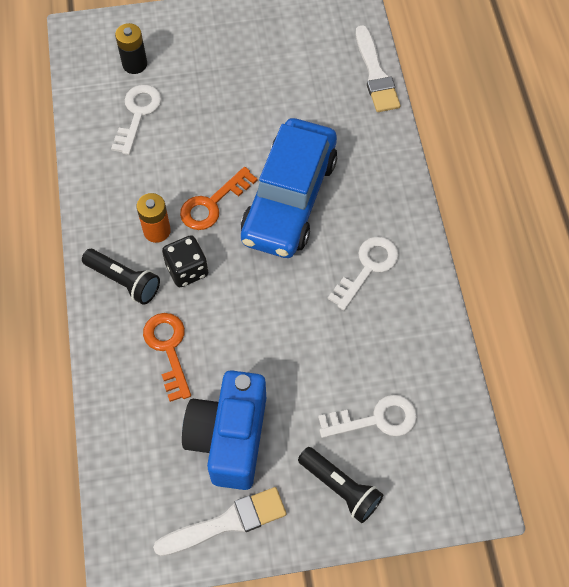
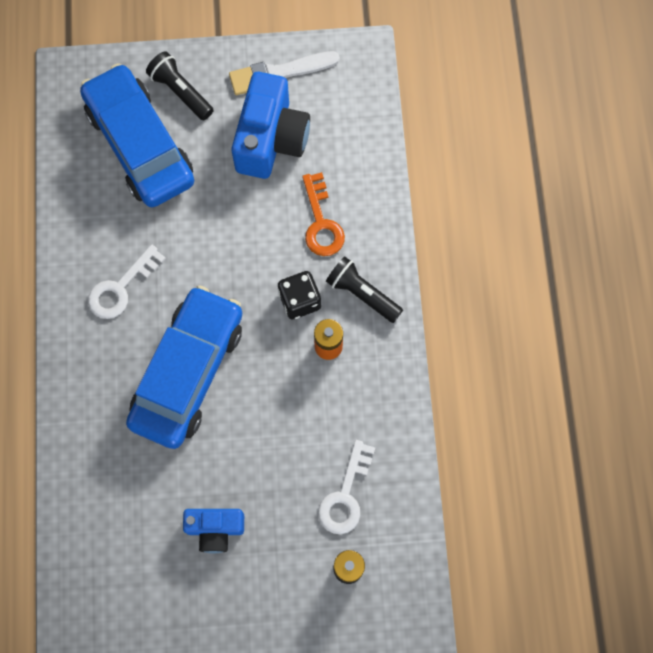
camera: 175 degrees left, 10 degrees up
(212, 204) = (269, 372): orange key -> none
(249, 82) = (215, 529): none -> blue camera
(375, 74) = (67, 529): white brush -> none
(376, 419) = (140, 144): white key -> blue car

